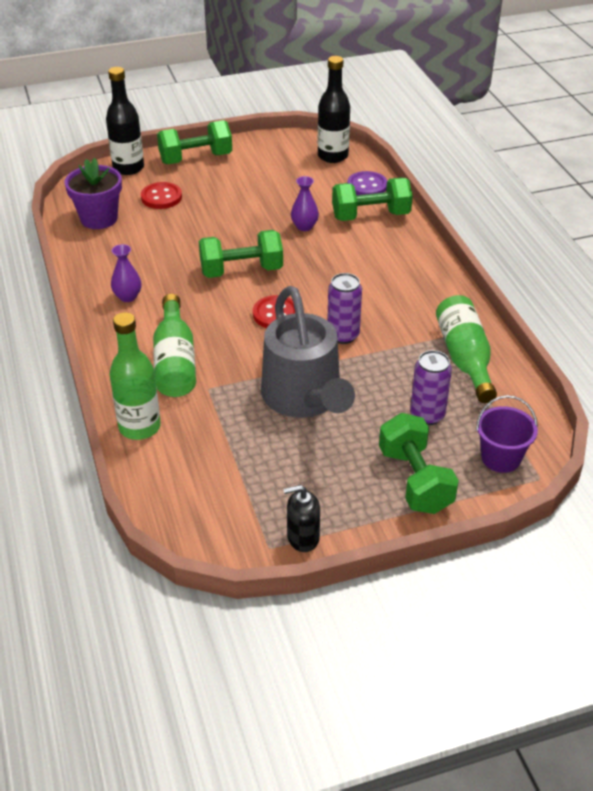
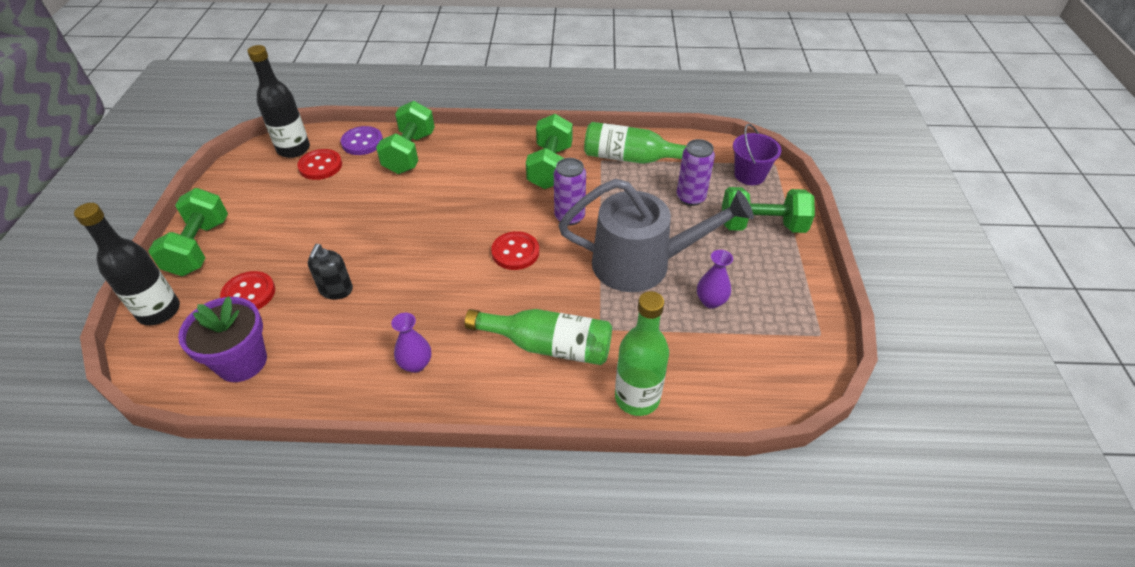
camera: 70 degrees left, 5 degrees up
(241, 271) = (432, 260): green dumbbell -> green dumbbell (550, 167)
(303, 537) = (812, 310): black soap dispenser -> black soap dispenser (336, 290)
(304, 226) = (393, 198): purple vase -> purple vase (711, 301)
(320, 176) = (320, 166): none -> red button

